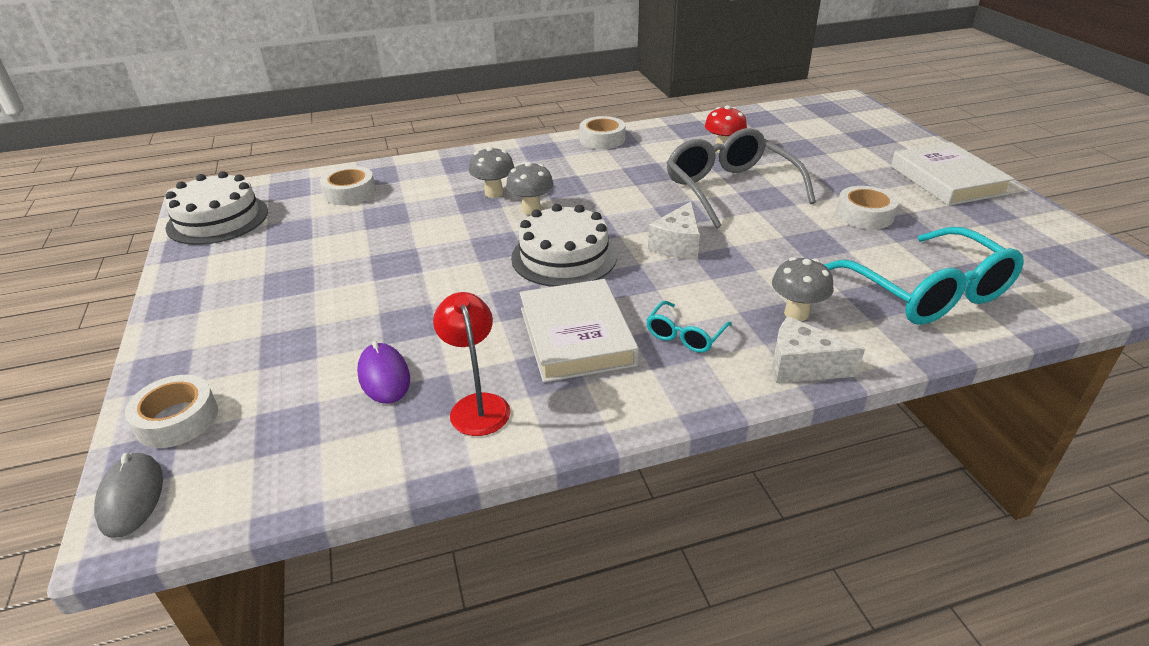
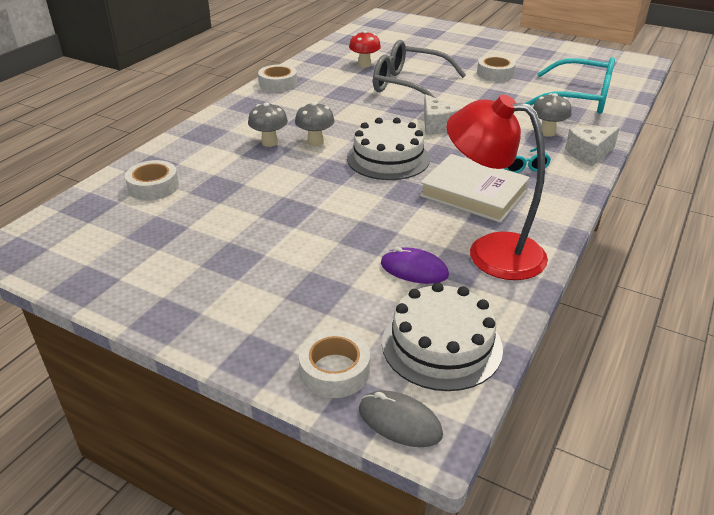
camera: 45 degrees left, 0 degrees up
(218, 219) = (68, 254): white cake -> white cake (441, 345)
(477, 405) = (491, 251): red lamp -> red lamp, size x1.71
(947, 180) = (500, 43): white book -> none

